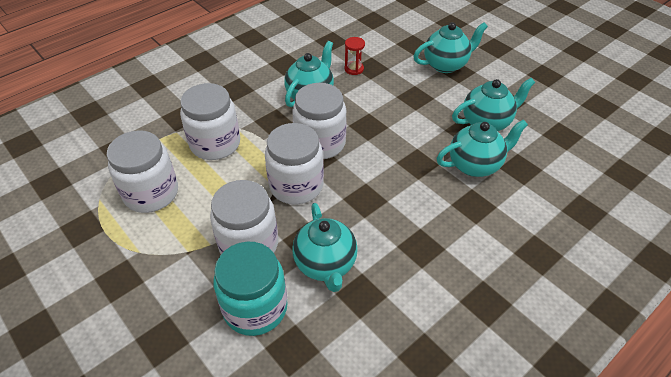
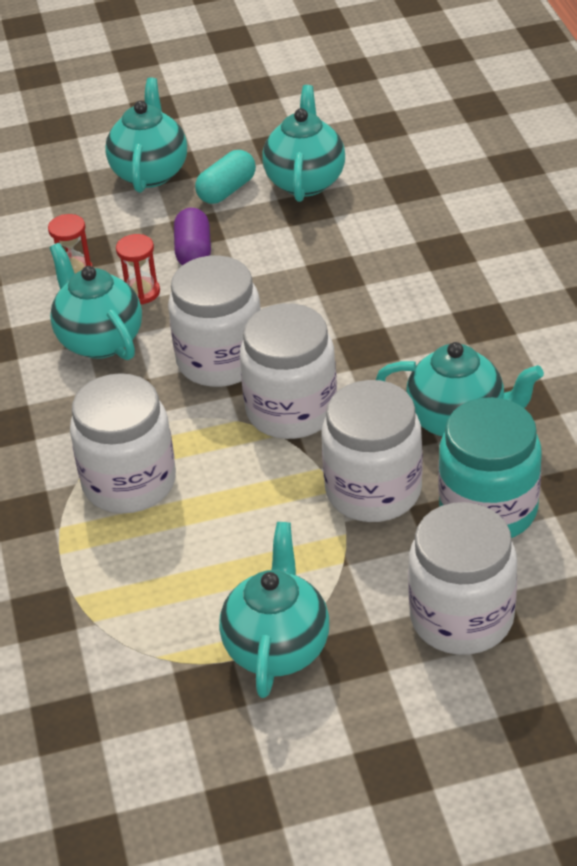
camera: 60 degrees left, 5 degrees down
(151, 193) = (190, 585): white jar -> white jar (461, 618)
(353, 96) = (141, 292): none -> red hourglass
(396, 102) = (193, 252): none -> purple capsule
(454, 96) = (226, 190): none -> turquoise capsule
(475, 165) = (377, 222): turquoise teapot -> turquoise teapot (277, 647)

